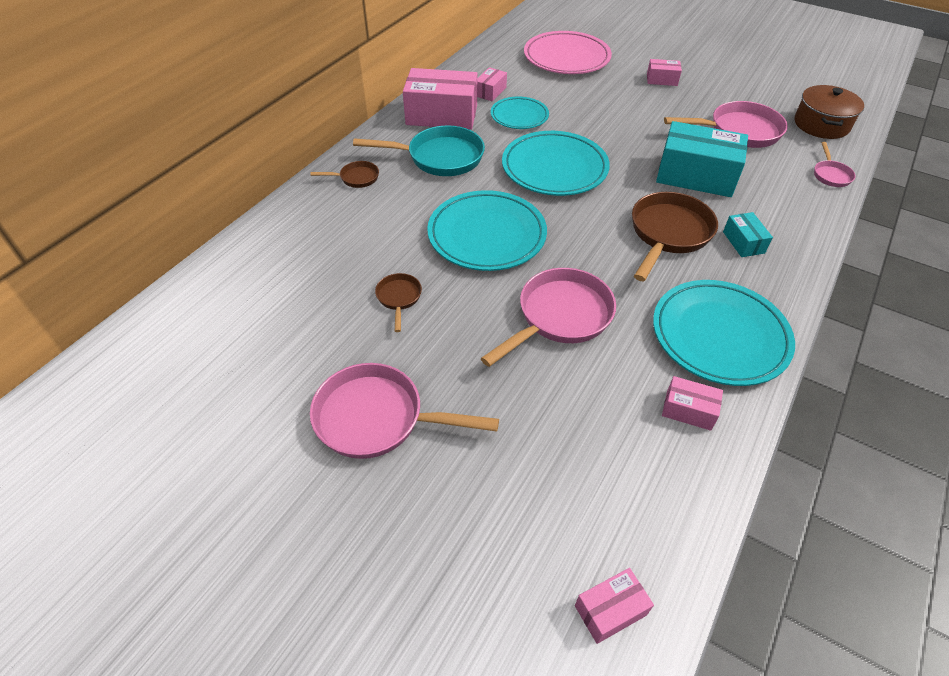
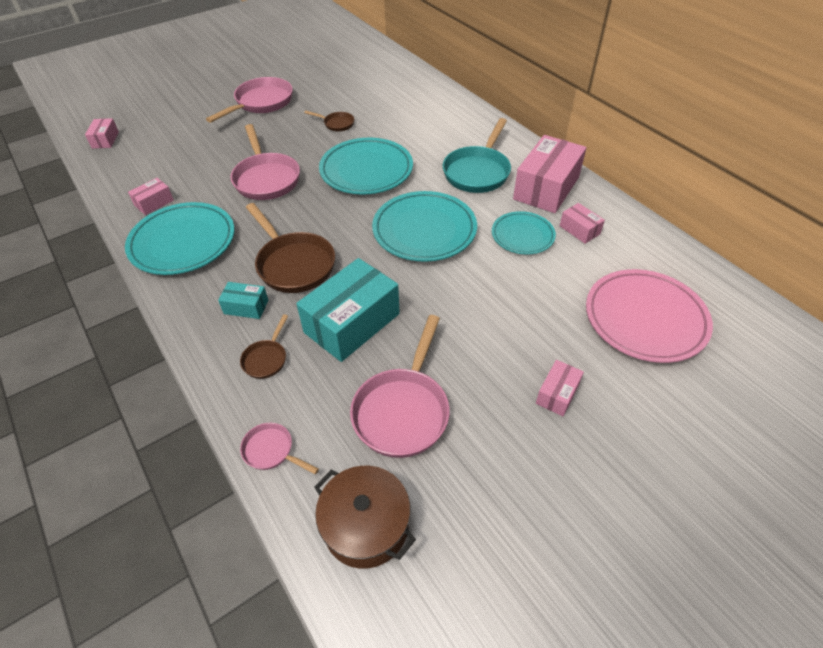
camera: 115 degrees right, 0 degrees up
(356, 178) = (473, 129): brown pan -> brown pan (266, 359)

